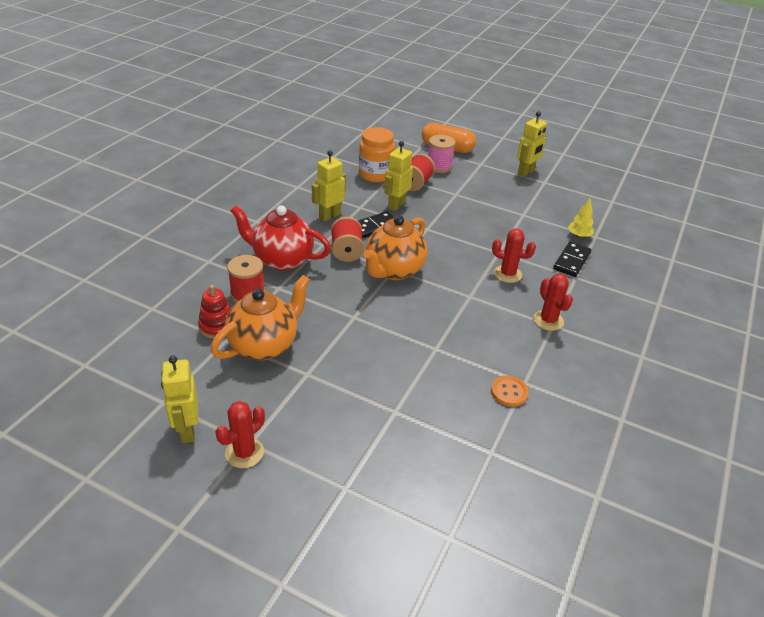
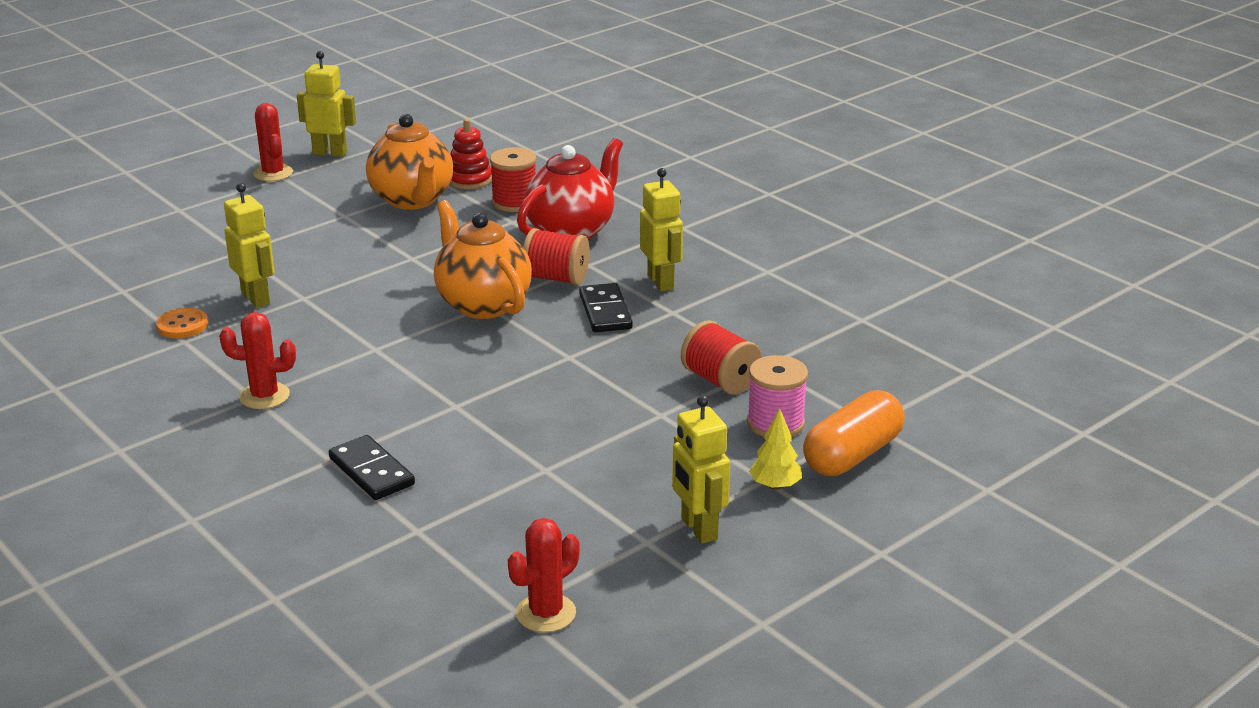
camera: 115 degrees right, 10 degrees down
(375, 174) = (774, 347): orange jar -> none
(396, 205) = (658, 345): yellow robot -> yellow robot (256, 298)
(507, 274) = (394, 395): red cactus -> red cactus (546, 613)
(579, 236) = (433, 510): yellow tree -> yellow tree (775, 486)

